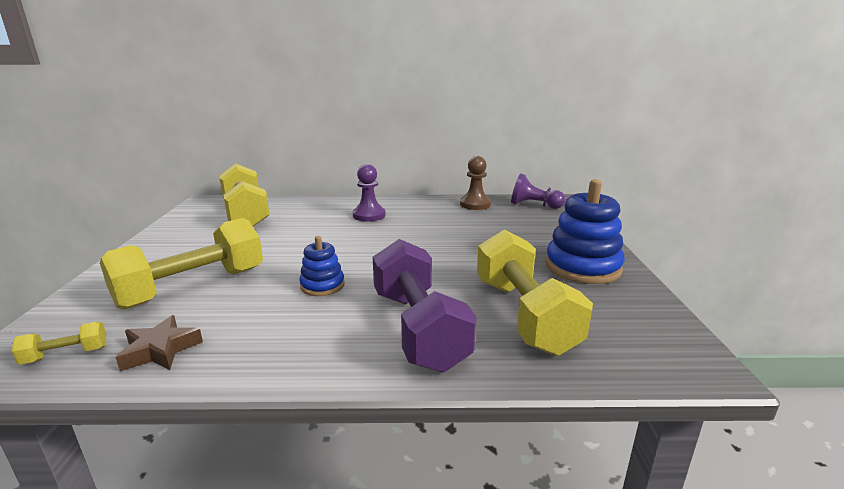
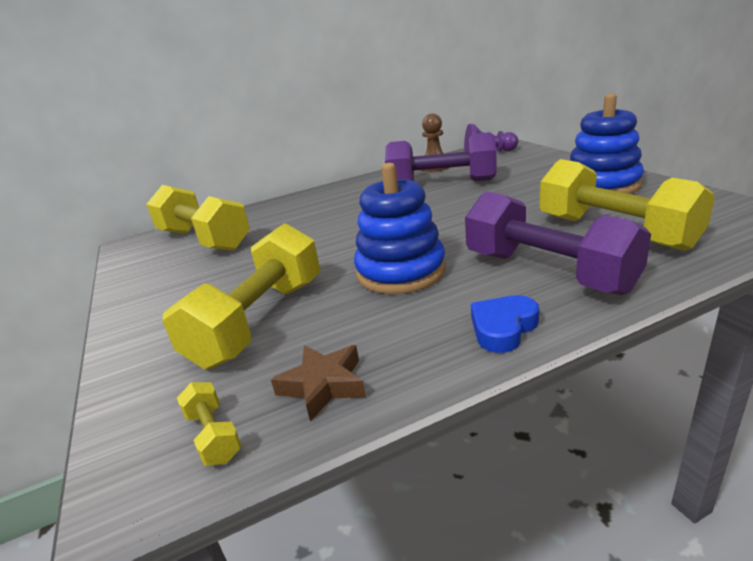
camera: 20 degrees left, 5 degrees up
(66, 355) = (213, 436): yellow dumbbell -> yellow dumbbell turned 75 degrees counterclockwise
(319, 360) = (503, 328): none -> blue heart
(322, 285) = (401, 271): blue stacking toy -> blue stacking toy, size x1.81
(369, 215) = (347, 203): purple pawn -> none
(457, 221) = (442, 183): none -> purple dumbbell

